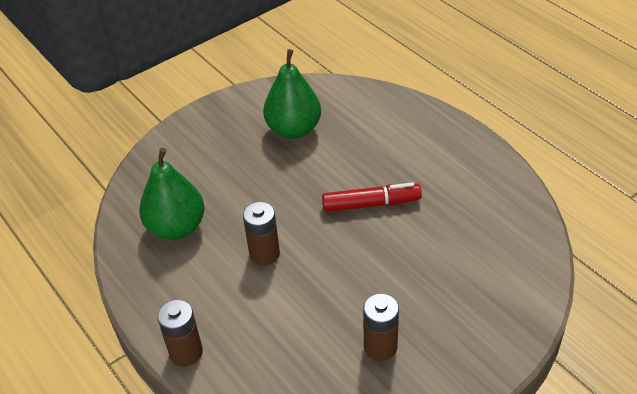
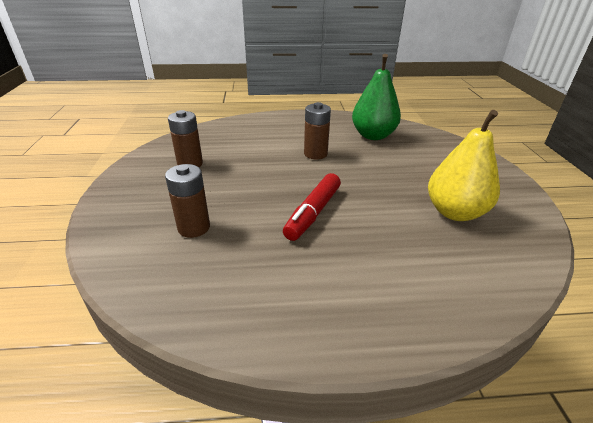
camera: 120 degrees right, 10 degrees down
(186, 352) = (275, 117): brown battery -> brown battery (194, 227)
(294, 129) = (454, 212): green pear -> yellow pear

